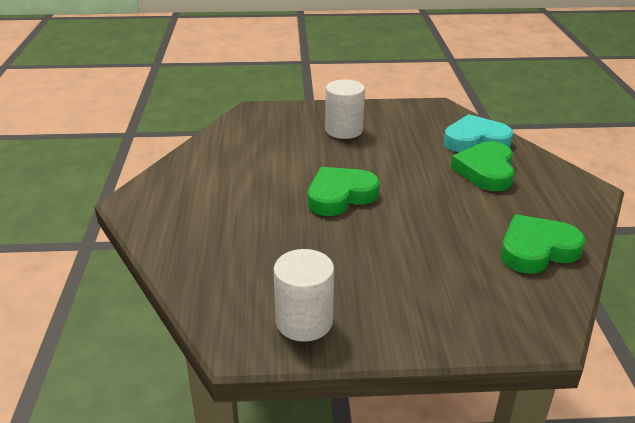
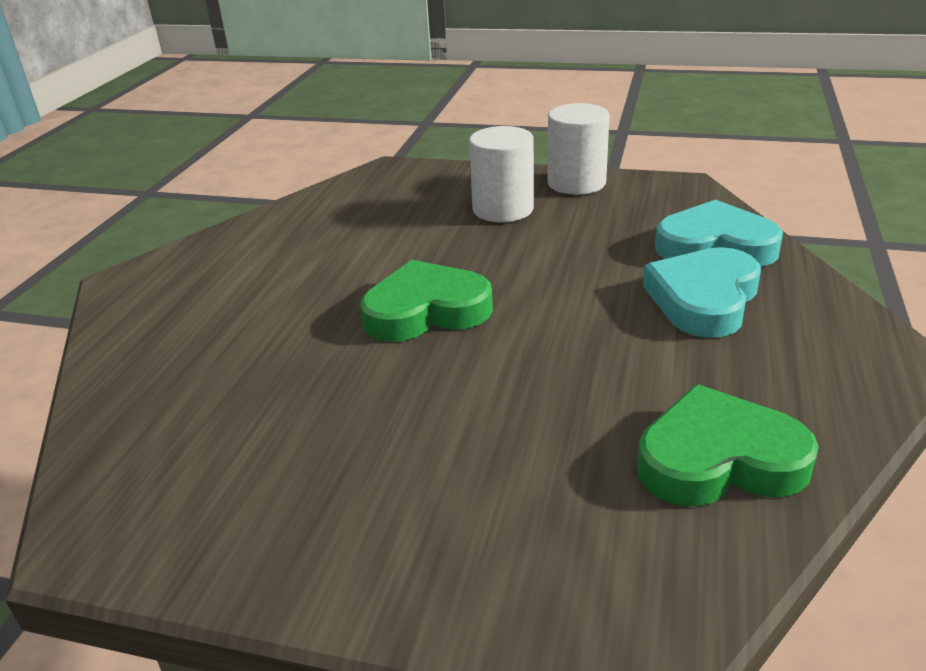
camera: 20 degrees right, 0 degrees up
(304, 321) = (215, 519): white cylinder -> white cylinder (576, 183)
(486, 171) = (703, 299): green heart -> turquoise heart

